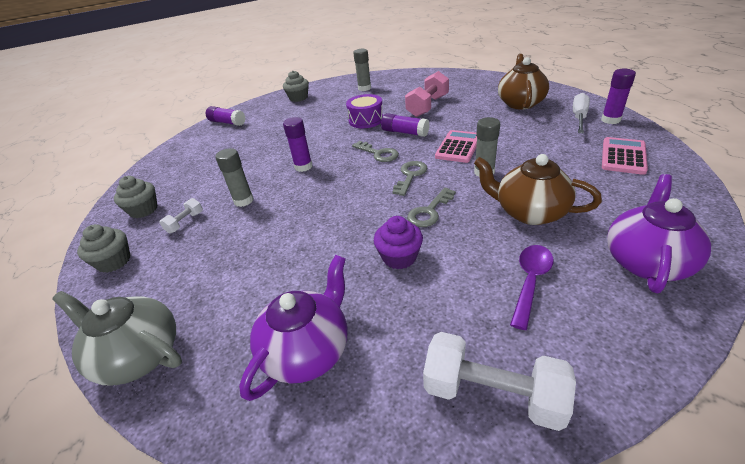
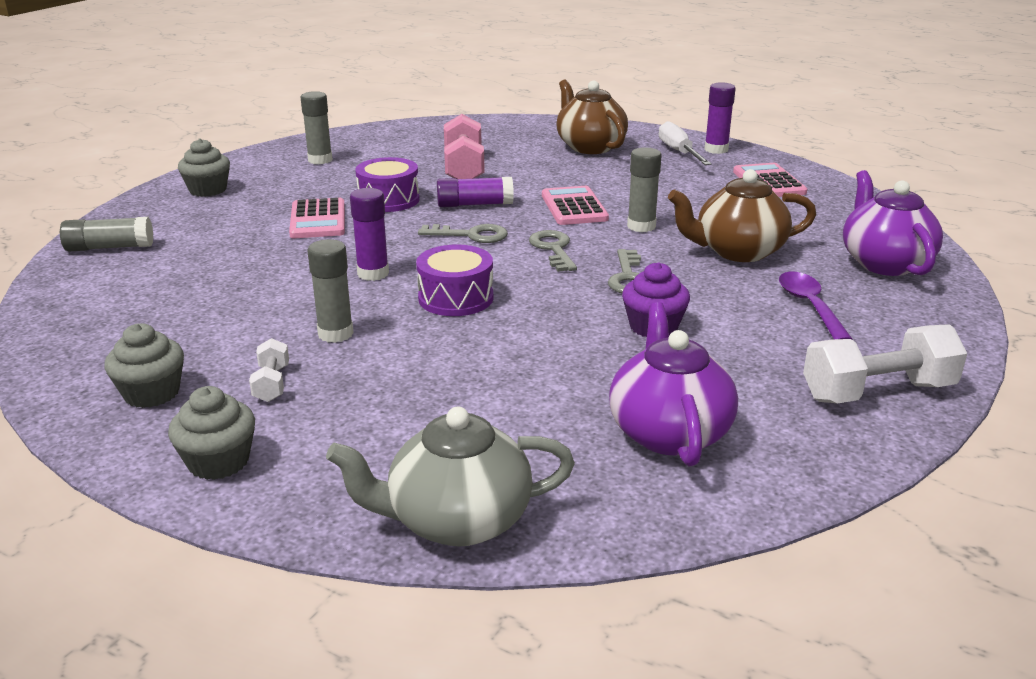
camera: 40 degrees left, 10 degrees down
(227, 122) = (109, 247): purple glue stick -> grey glue stick
(320, 126) = (318, 220): none -> pink calculator
(320, 195) = (456, 298): none -> purple drum

